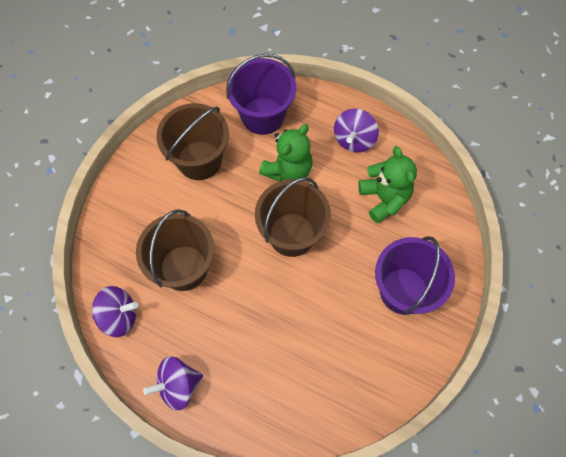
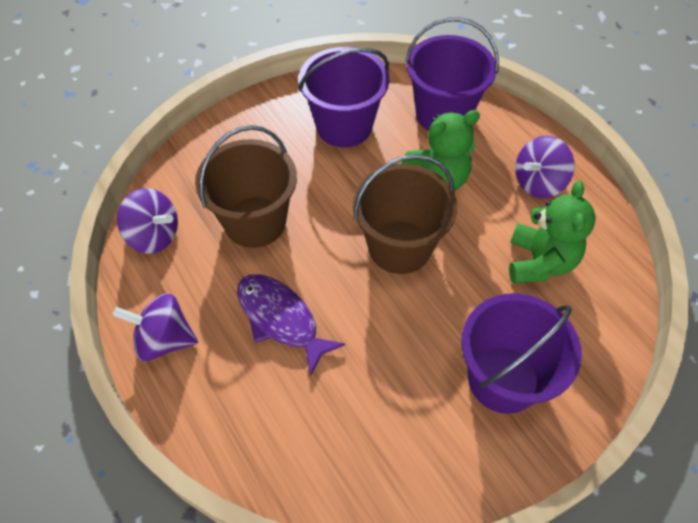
camera: 30 degrees right, 10 degrees down
(199, 160) = (344, 126): brown bucket -> purple bucket
(246, 328) = (281, 319): none -> purple fish

